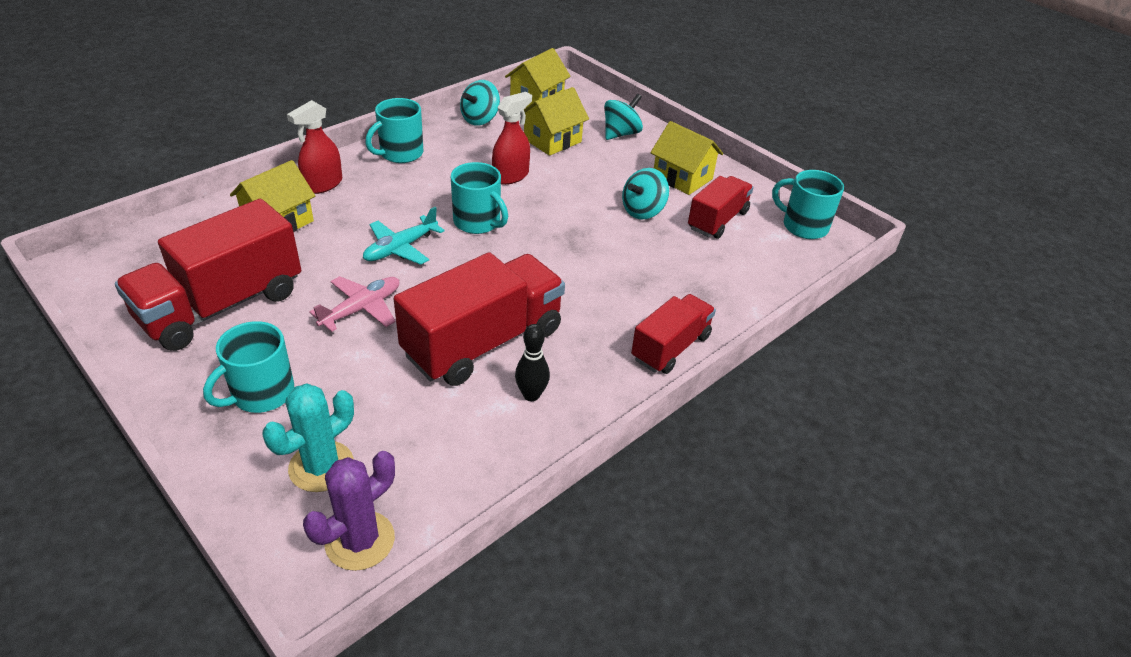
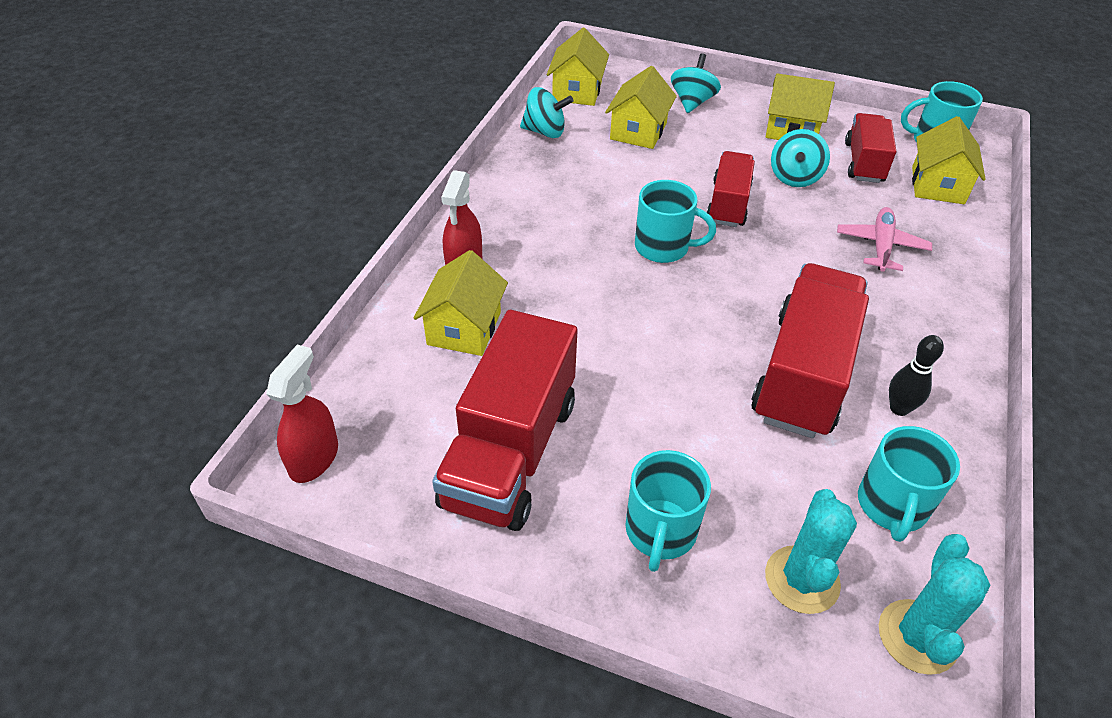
camera: 25 degrees left, 5 degrees up
(360, 540) = (917, 637): purple cactus -> turquoise cactus
(362, 309) = (655, 390): pink plane -> pink plane (881, 246)
(400, 153) = (506, 199): turquoise mug -> turquoise mug (892, 506)
(400, 248) = (620, 306): turquoise plane -> none
(480, 119) = (545, 132): turquoise spinning top -> turquoise spinning top turned 90 degrees counterclockwise
(511, 176) = (640, 184): red spray bottle -> red spray bottle (314, 458)
(670, 347) = (957, 306): red truck -> red truck (728, 204)
(765, 258) = (937, 185): none -> yellow house

